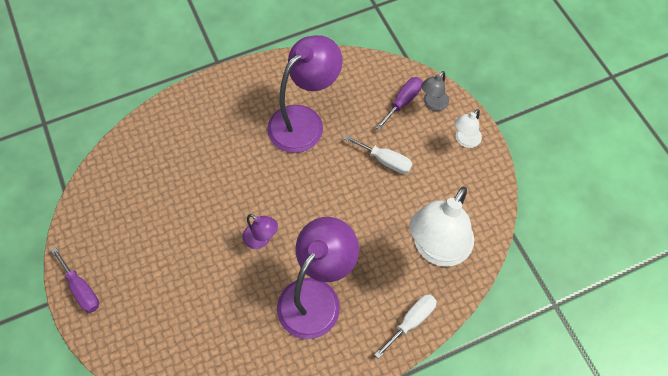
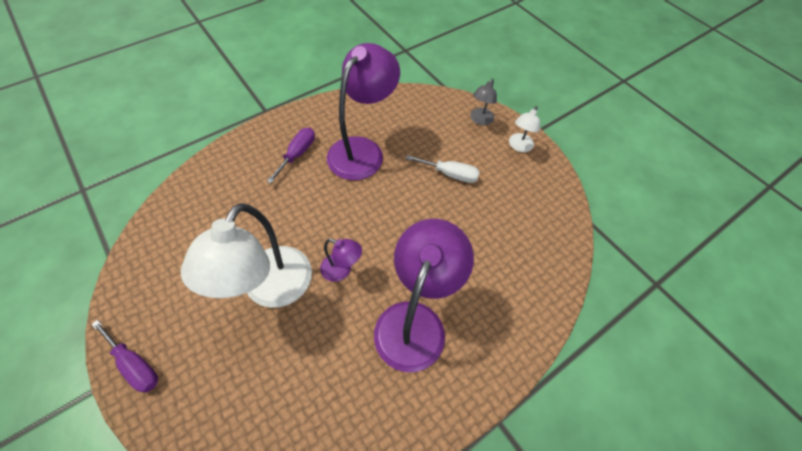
camera: 15 degrees left, 5 degrees down
(403, 102) = (452, 122): purple screwdriver -> purple screwdriver (297, 154)
(411, 321) = (523, 329): white screwdriver -> none
(437, 249) = (526, 249): white lamp -> white lamp (270, 290)

